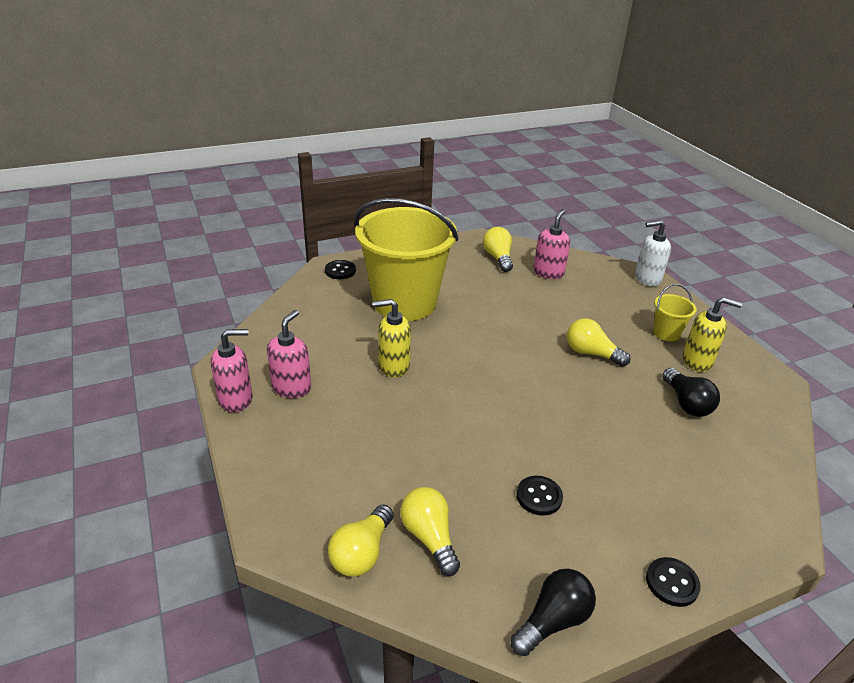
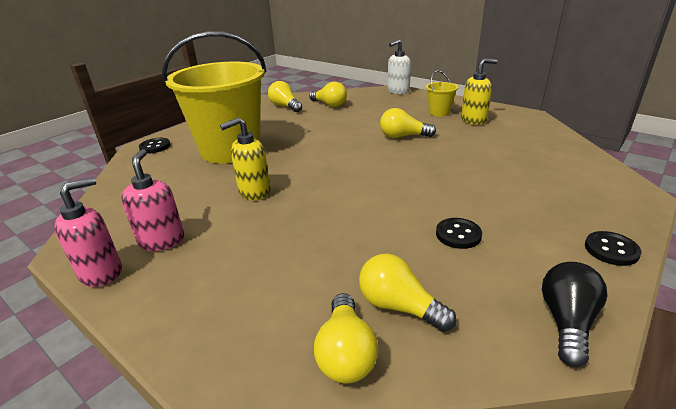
camera: 25 degrees left, 5 degrees down
(548, 272) = (329, 105): pink soap dispenser -> yellow light bulb
(686, 403) = (492, 142): black light bulb -> none

